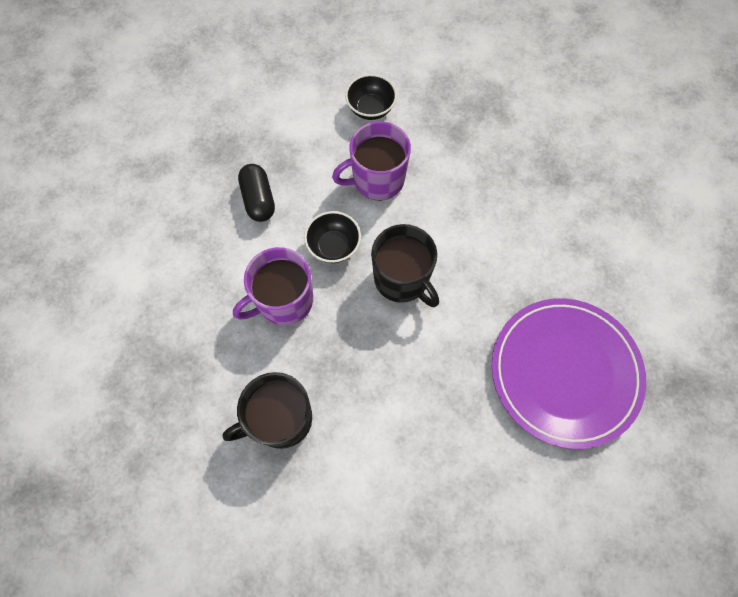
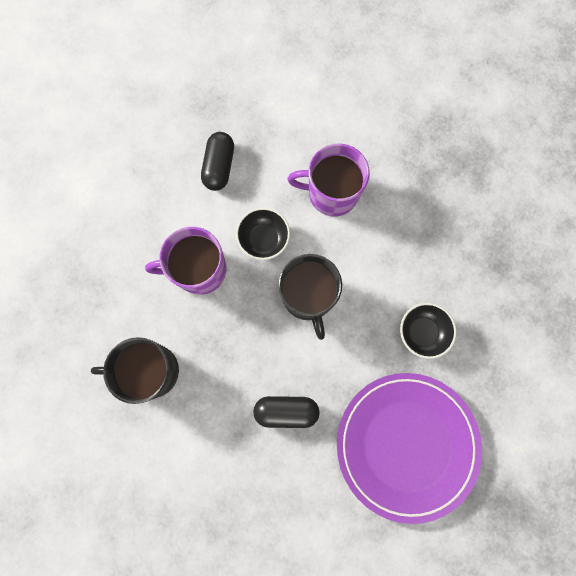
camera: 25 degrees right, 10 degrees up
(371, 108) = (359, 120): black bowl -> black bowl (422, 332)
(435, 394) = (286, 411): none -> black capsule

